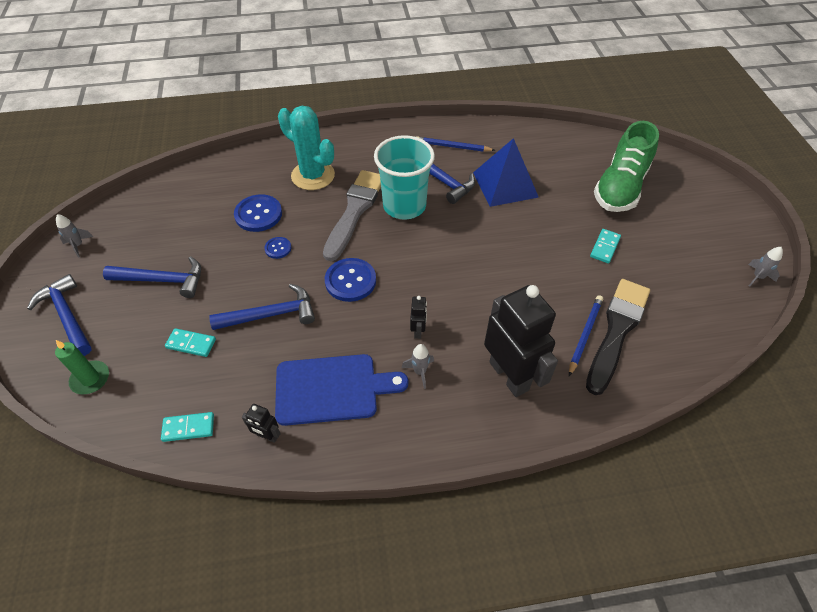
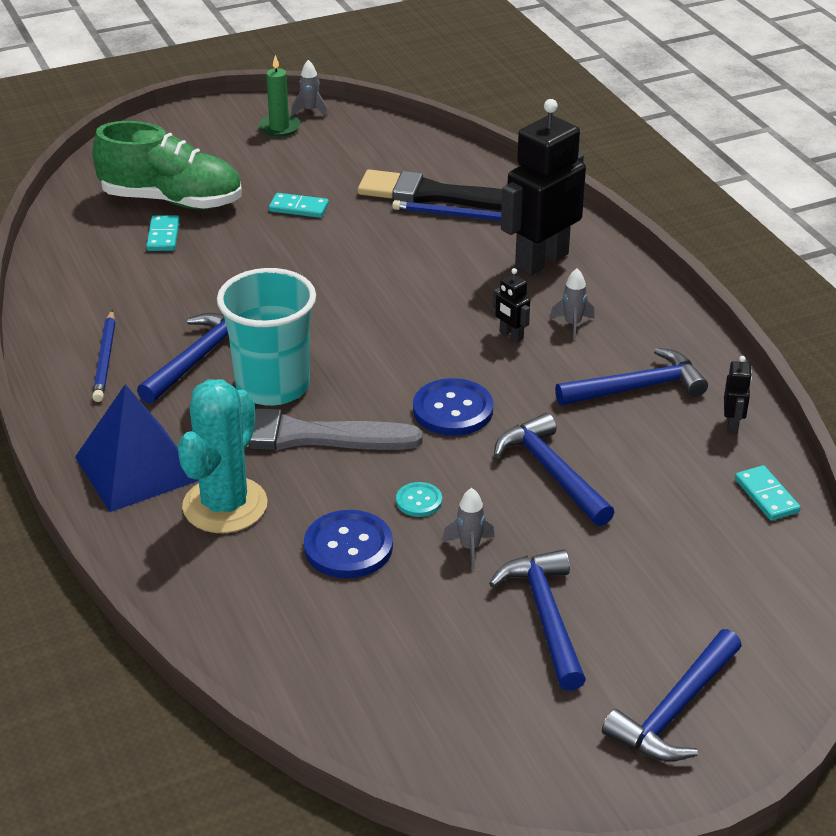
camera: 105 degrees left, 15 degrees down
(78, 245) = (520, 774): grey rocket -> grey rocket (469, 548)
(90, 379) = (762, 625): green candle -> green candle (279, 127)
(191, 344) = (644, 538): turquoise domino -> turquoise domino (163, 236)
(278, 248) = (419, 501): blue button -> turquoise button
(332, 389) = (637, 388): blue cutting board -> blue hammer
(418, 331) = (511, 335): black robot -> black robot turned 120 degrees counterclockwise
(505, 184) = (191, 296): blue pyramid -> blue pyramid (136, 468)

